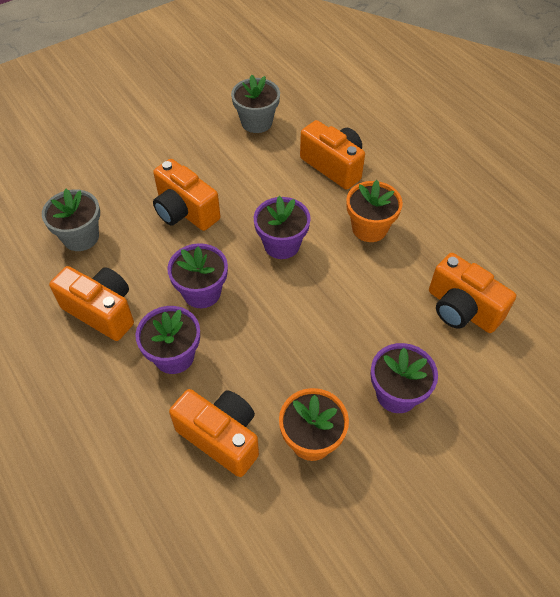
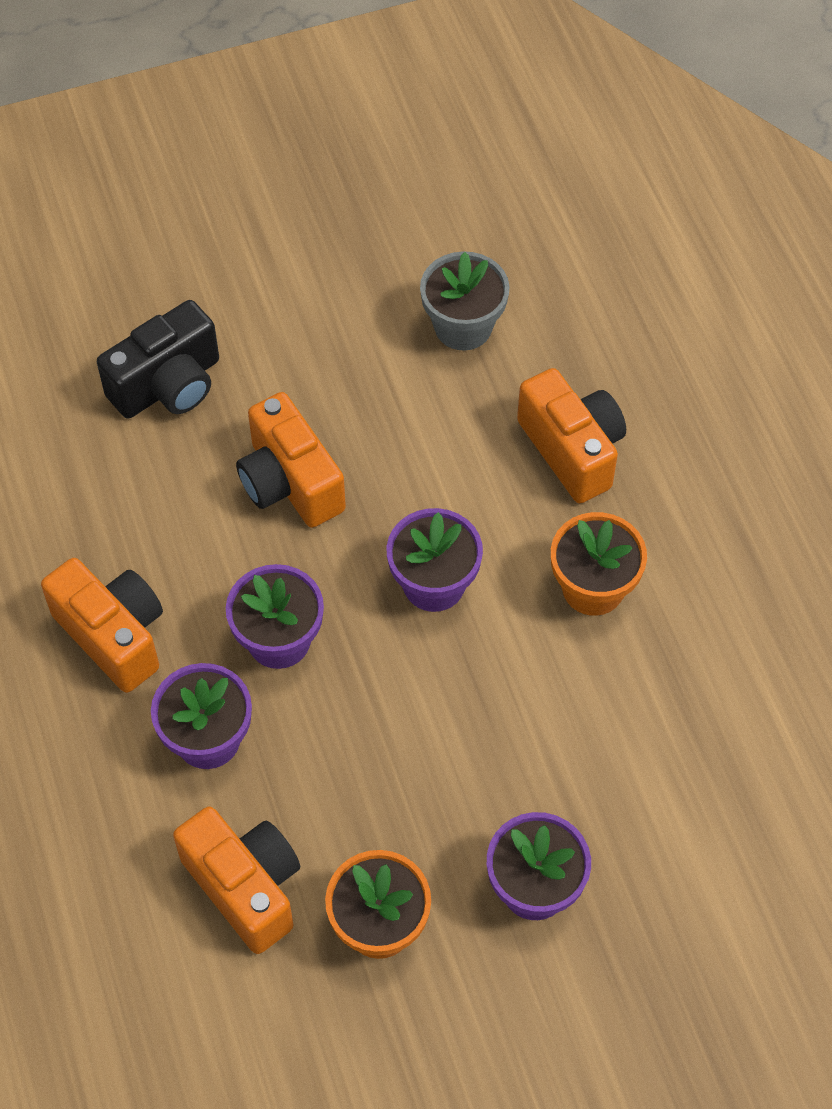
camera: 15 degrees right, 5 degrees up
(81, 237) = (108, 492): grey flower pot -> none
(103, 178) = (168, 385): none -> black camera
(461, 309) = (693, 773): orange camera -> none

